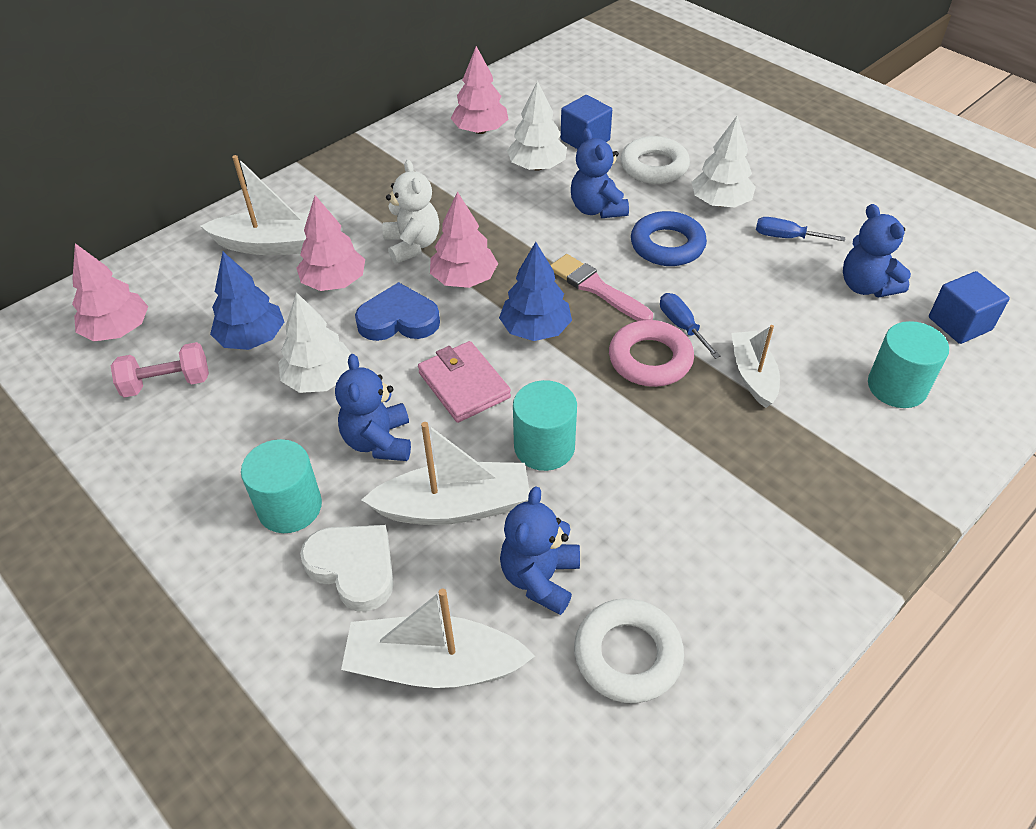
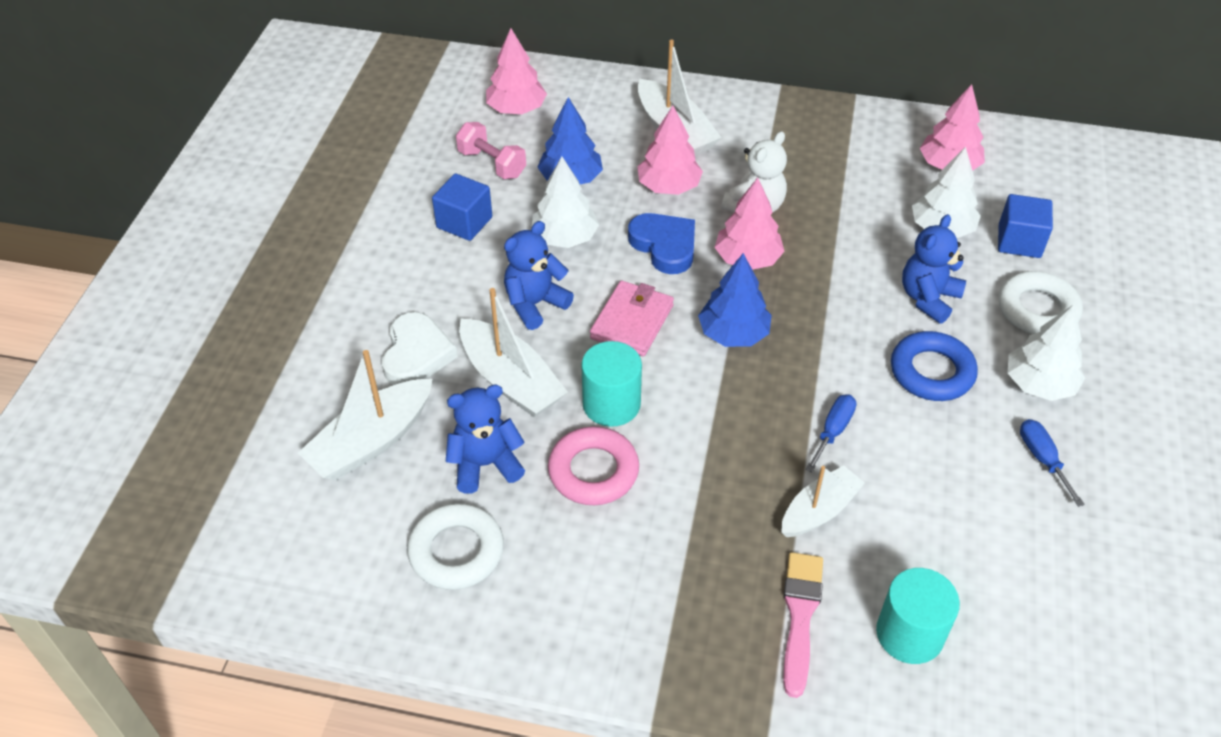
camera: 55 degrees right, 0 degrees up
(290, 507) = (440, 291): turquoise cylinder -> none
(434, 665) = (371, 441): white boat -> white boat turned 105 degrees counterclockwise
(596, 288) = (822, 349): pink brush -> pink brush (800, 616)
(650, 359) = (770, 427): pink ring -> pink ring (593, 471)
(866, 286) = (1035, 556): blue teddy bear -> none
(959, 324) = (1059, 661): blue cube -> blue cube (464, 222)

